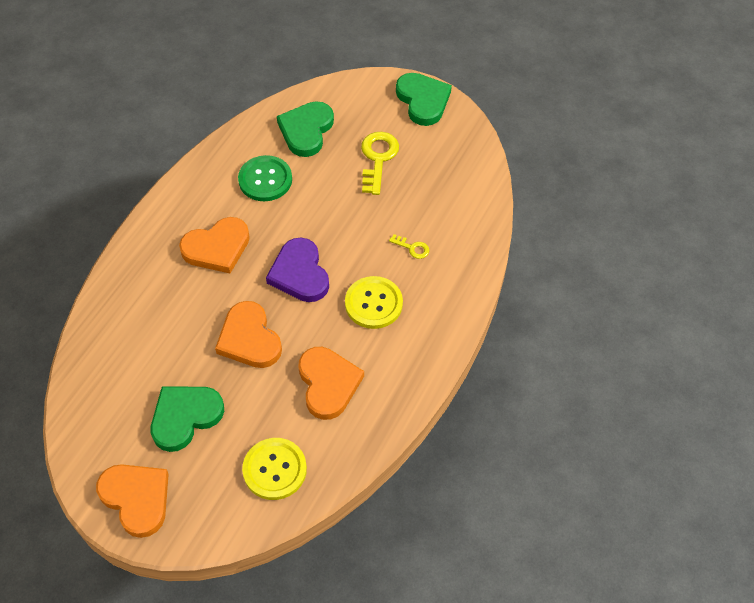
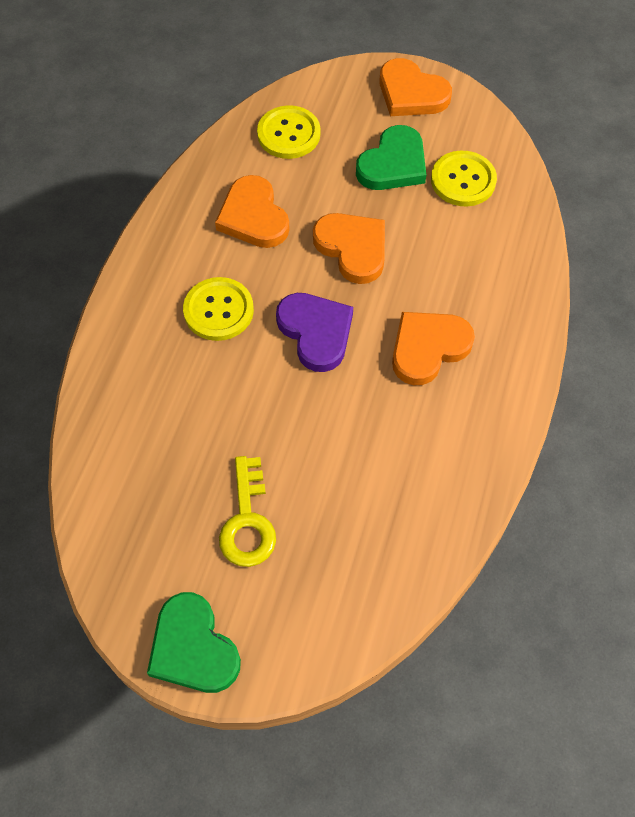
camera: 170 degrees right, 5 degrees up
(128, 388) = (463, 180): none -> yellow button
(265, 180) = (399, 457): green button -> none
(306, 130) = (364, 552): green heart -> none
(412, 248) = (180, 389): yellow key -> none

